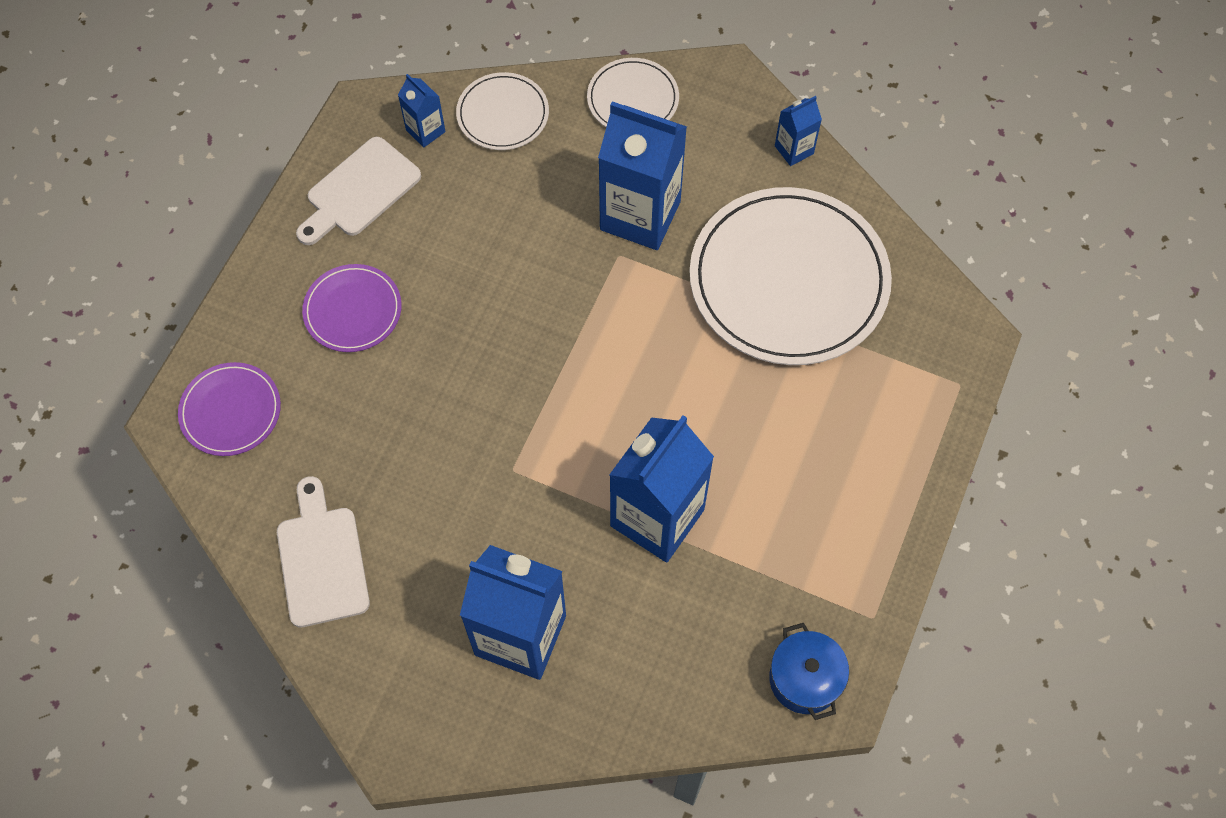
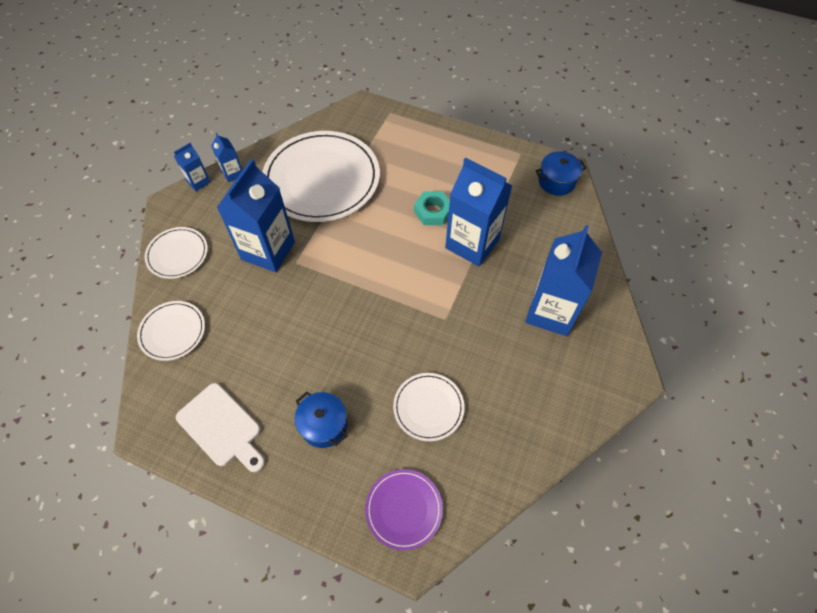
camera: 90 degrees left, 5 degrees down
(321, 560) = (514, 432): white cutting board -> none
(353, 310) = (324, 425): purple plate -> blue pot
(368, 443) = (428, 407): none -> white plate
(425, 131) = (176, 383): blue carton -> blue carton (198, 182)
(725, 456) = (433, 211): none -> turquoise nut

